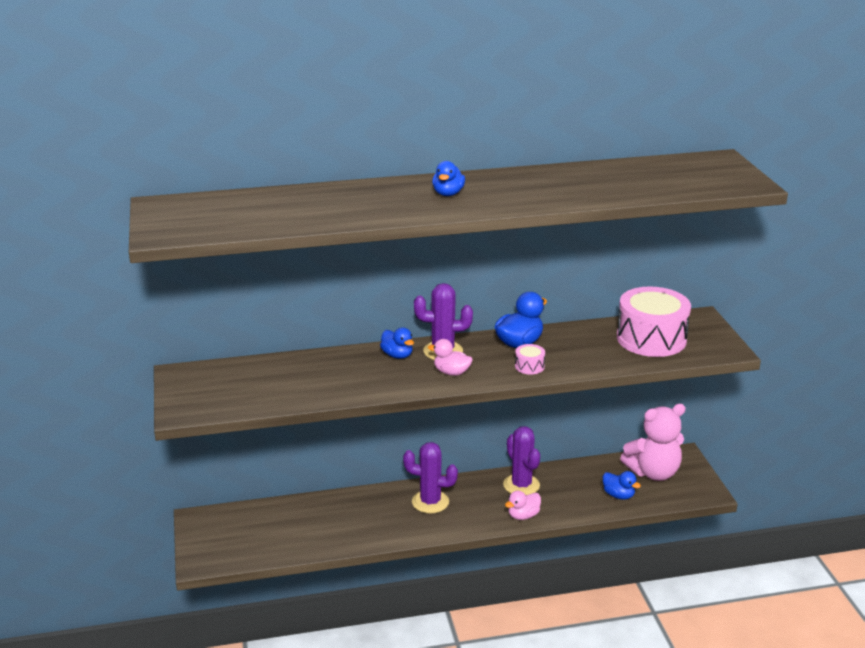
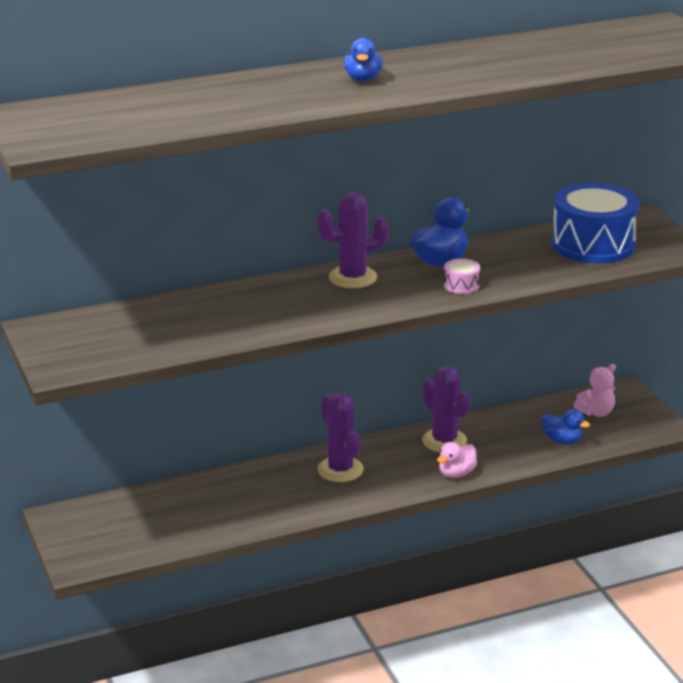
camera: 10 degrees left, 0 degrees up
(397, 355) = (299, 286): blue duck -> none
(430, 502) = (340, 470): purple cactus -> purple cactus turned 60 degrees clockwise
(451, 372) = (371, 299): pink duck -> none
(651, 339) = (593, 244): pink drum -> blue drum
(653, 472) = (596, 412): pink teddy bear -> pink teddy bear, size x0.55

